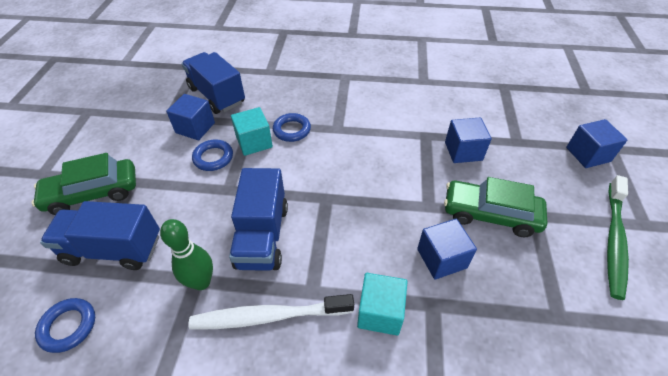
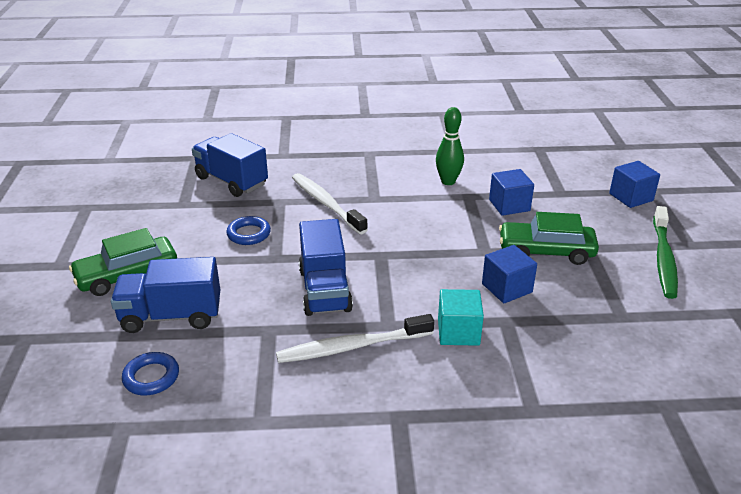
camera: 10 degrees left, 15 degrees down
(195, 128) = (218, 211): blue cube -> none
(201, 282) = (275, 330): green bowling pin -> green bowling pin (448, 181)
(254, 142) = (288, 217): turquoise cube -> none
(292, 130) = (326, 203): blue ring -> white toothbrush

